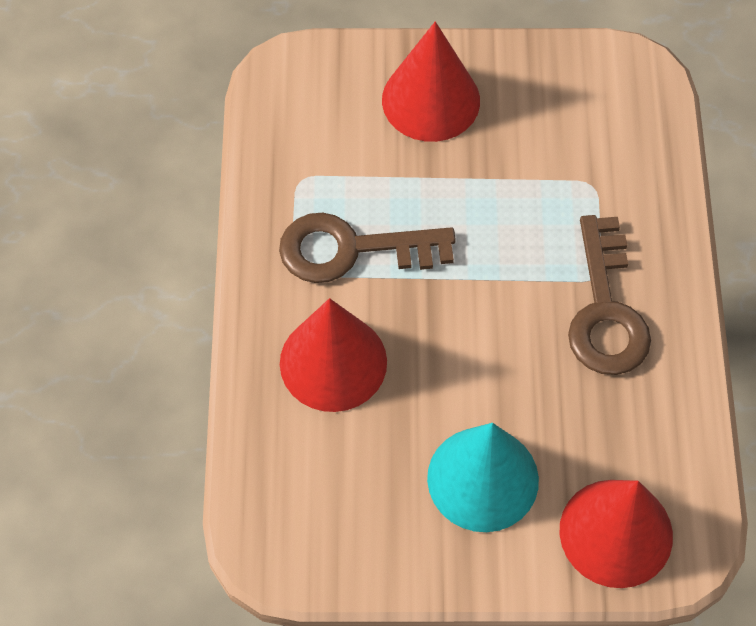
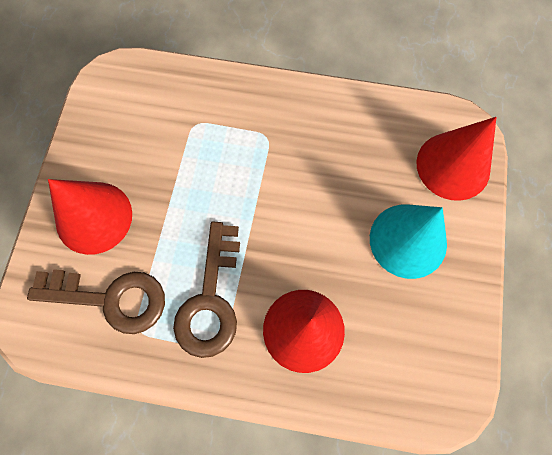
camera: 80 degrees left, 10 degrees up
(605, 310) = (294, 137): brown key -> brown key (110, 299)

